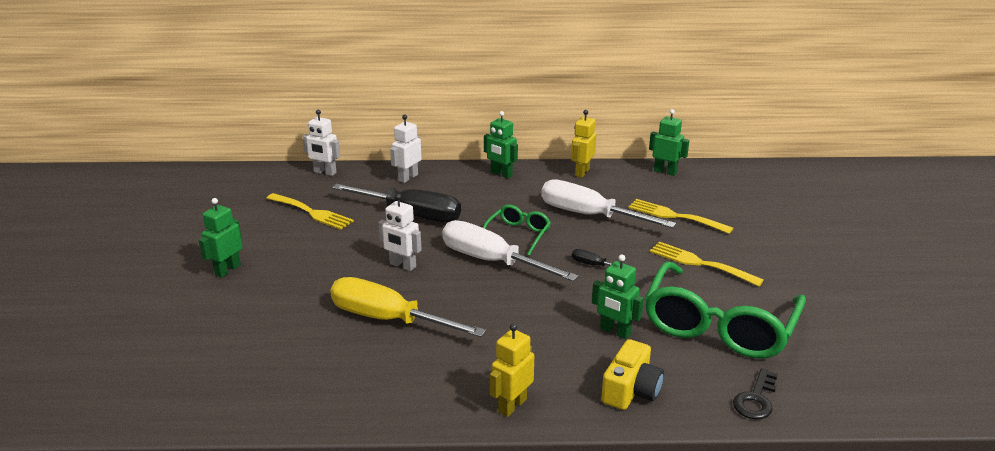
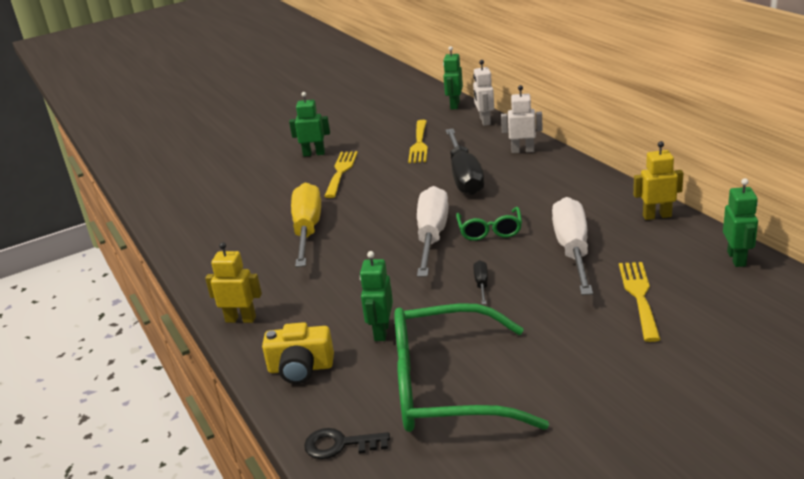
camera: 65 degrees right, 0 degrees up
(402, 265) = (384, 205): white robot -> none
(501, 174) = (590, 182): green robot -> green robot (454, 105)
(518, 235) = (490, 230): green glasses -> green glasses turned 90 degrees clockwise
(700, 263) = (557, 342): yellow fork -> yellow fork (341, 172)

